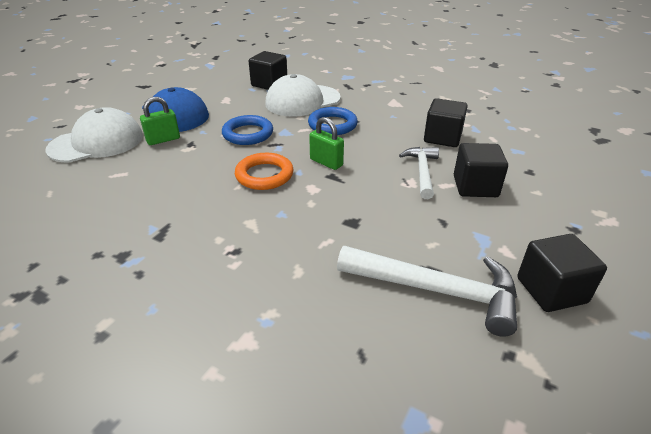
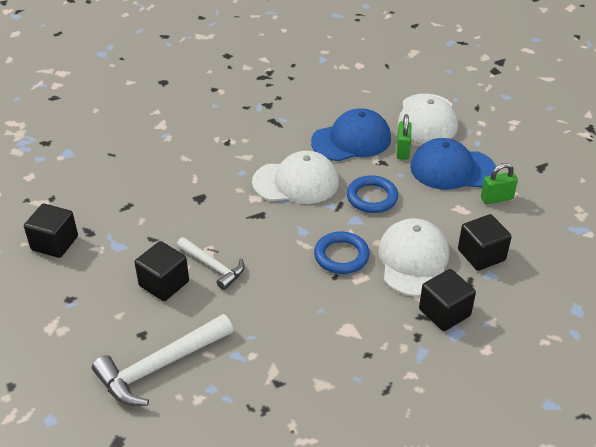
camera: 125 degrees right, 5 degrees up
(164, 169) = (351, 140): none -> blue cap
(264, 175) = (296, 182): orange ring -> white cap
(326, 162) = (281, 221): green padlock -> green padlock (496, 198)
(437, 290) = (110, 199): white hammer -> white hammer (159, 367)
(442, 138) = (246, 317): black cube -> black cube (444, 312)

